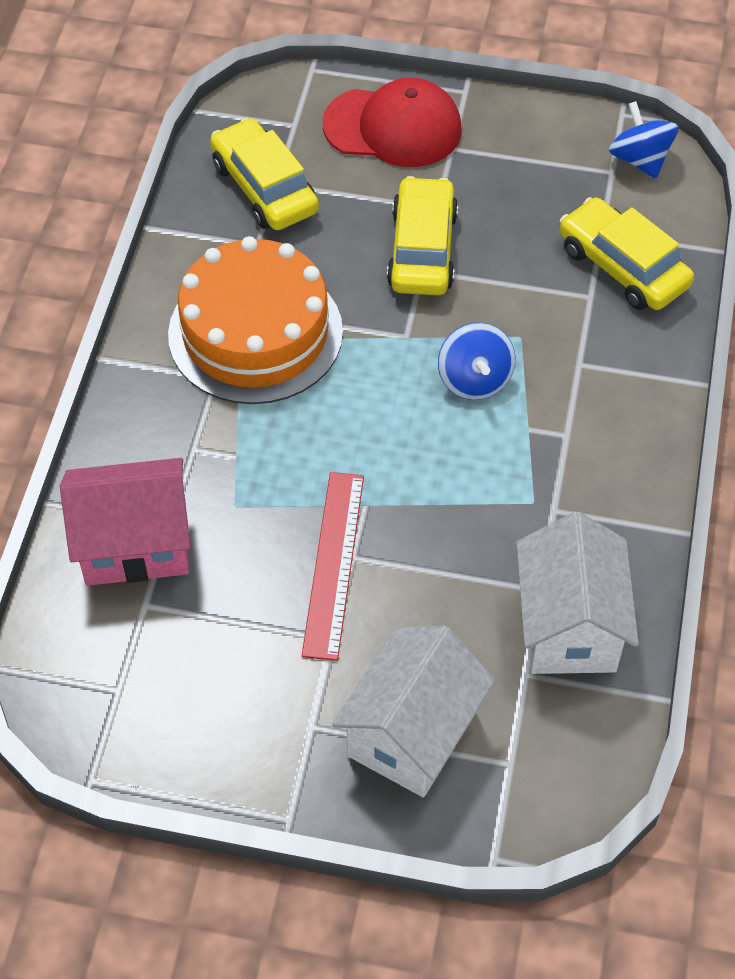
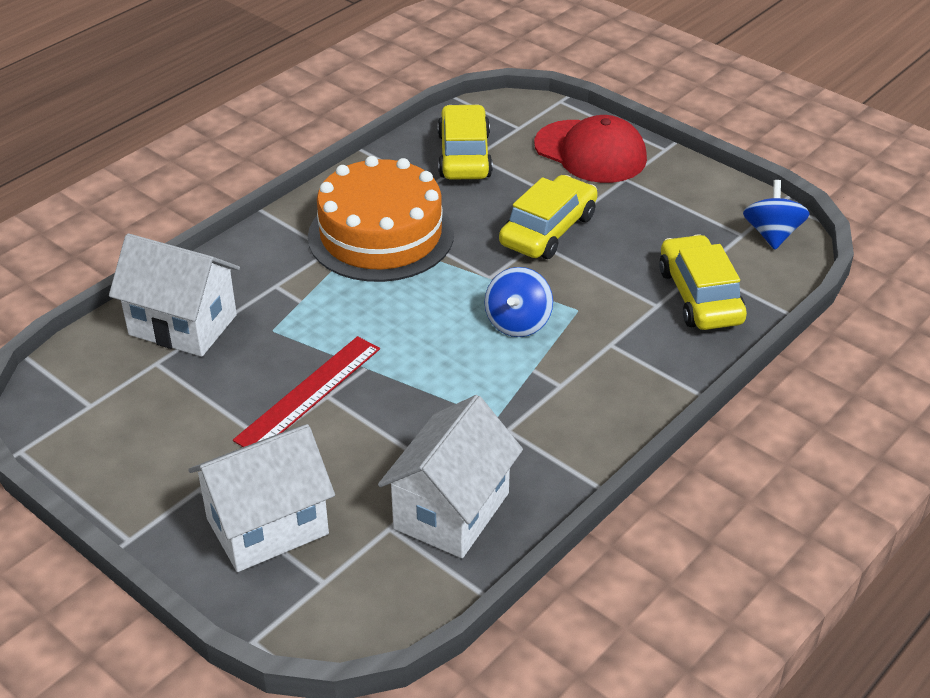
camera: 30 degrees right, 15 degrees down
(135, 545) = (183, 325): pink house -> white house

